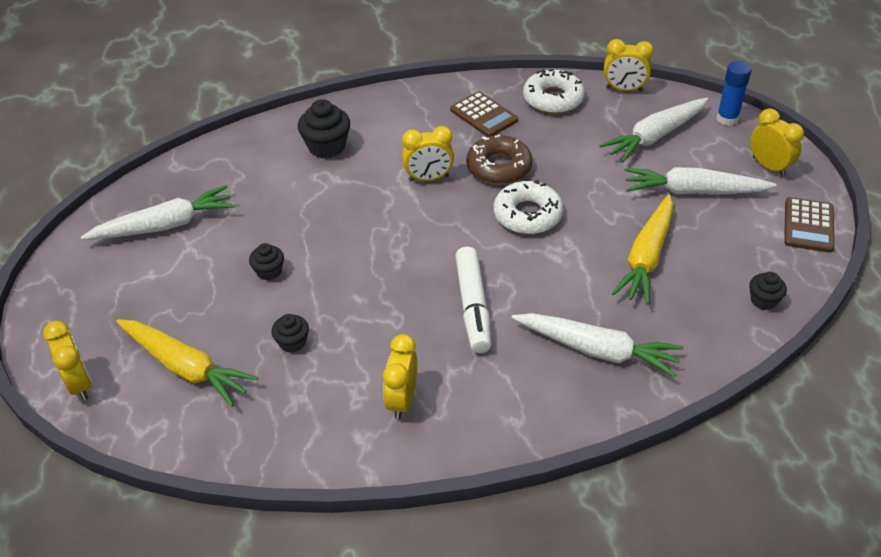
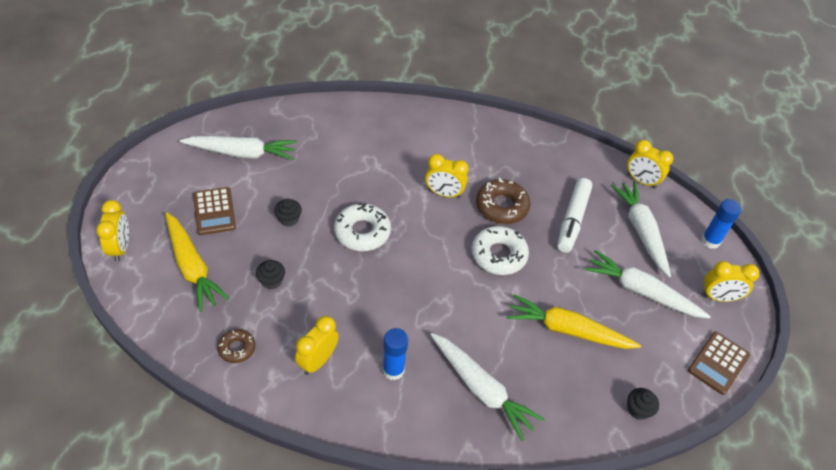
camera: 20 degrees right, 5 degrees up
(299, 428) = (237, 348): none -> brown donut
(326, 146) = (387, 137): black cupcake -> none
(473, 306) = (412, 311): white marker -> white marker (572, 220)
(483, 115) = (517, 159): brown calculator -> brown calculator (214, 211)
(492, 372) = (393, 370): none -> blue glue stick
(553, 99) = (579, 166): white donut -> white donut (362, 232)
(647, 257) = (568, 330): yellow carrot -> yellow carrot turned 60 degrees clockwise
(655, 136) = (641, 231): white carrot -> white carrot turned 90 degrees clockwise
(769, 166) = (718, 297): yellow clock -> yellow clock turned 105 degrees clockwise

